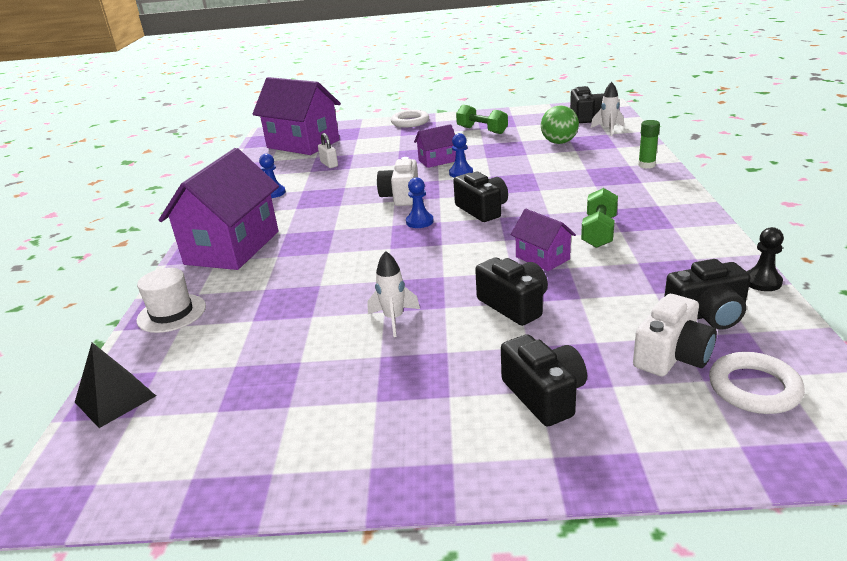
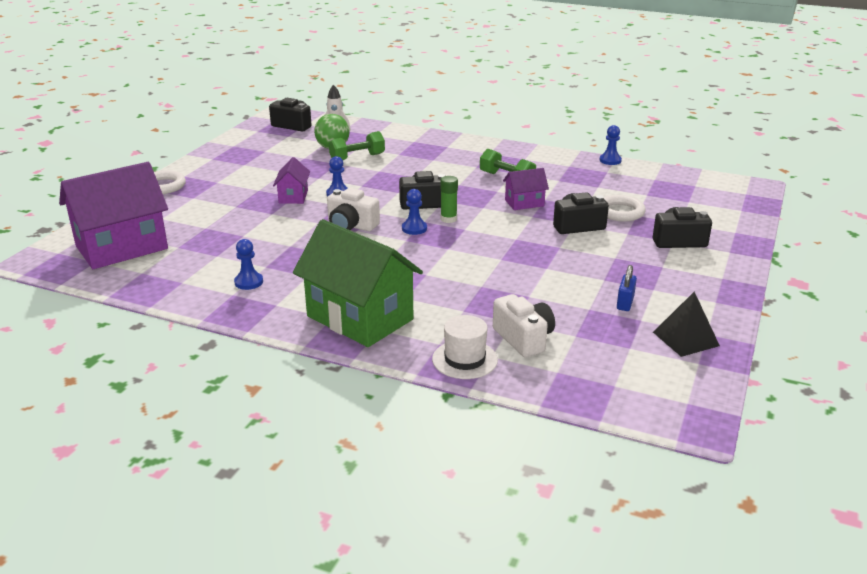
camera: 70 degrees left, 0 degrees up
(115, 399) = (585, 393): black pyramid -> black pyramid (685, 339)
(232, 247) = (360, 318): purple house -> green house
(326, 385) = (625, 303): none -> blue padlock
(329, 164) = (214, 243): white padlock -> none
(394, 319) = (561, 266): white rocket -> none
(482, 130) = (250, 164): green dumbbell -> green dumbbell (357, 158)
(646, 165) = (422, 137): green glue stick -> green glue stick (448, 219)
(672, 355) = (663, 201): white camera -> white camera (524, 339)
(707, 314) = (631, 182): black camera -> none
(754, 388) = (702, 194): white ring -> white ring (620, 212)
(762, 282) = (610, 160): black pawn -> blue pawn

